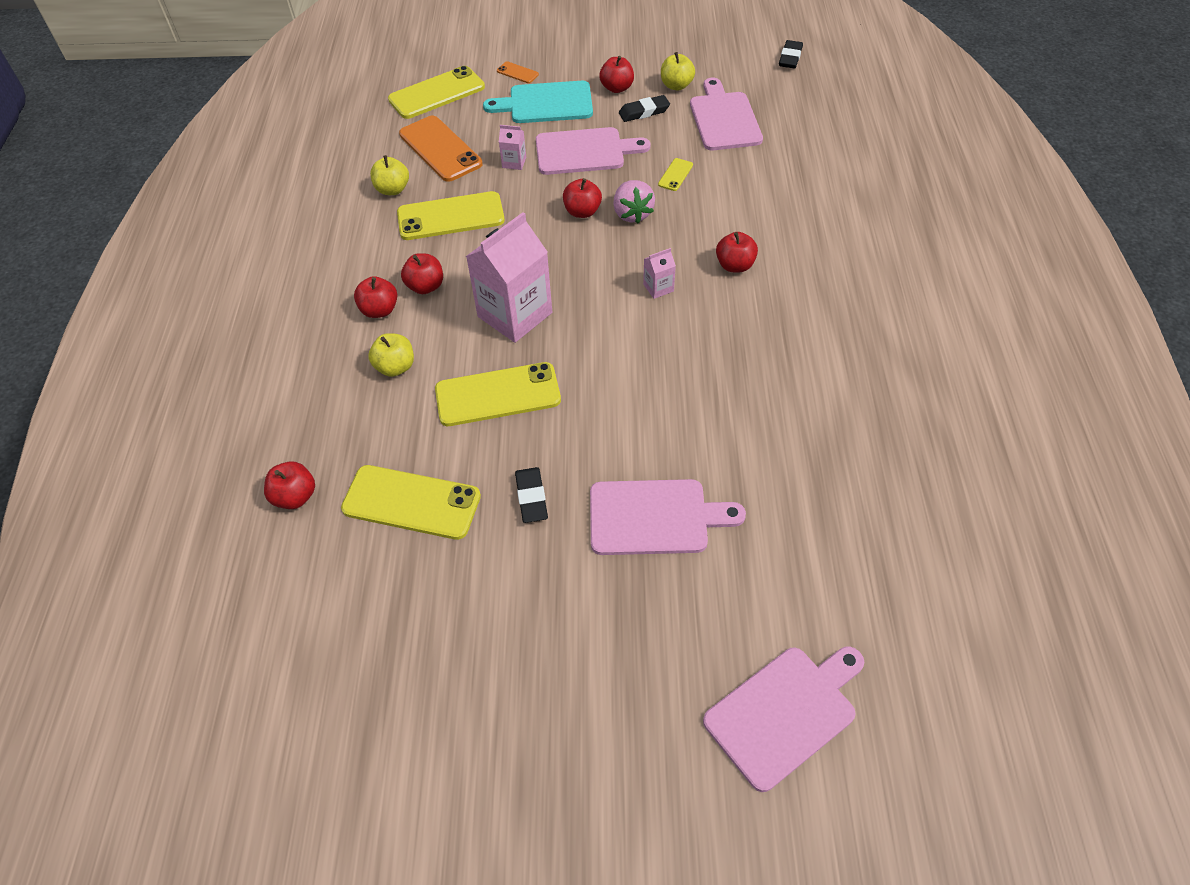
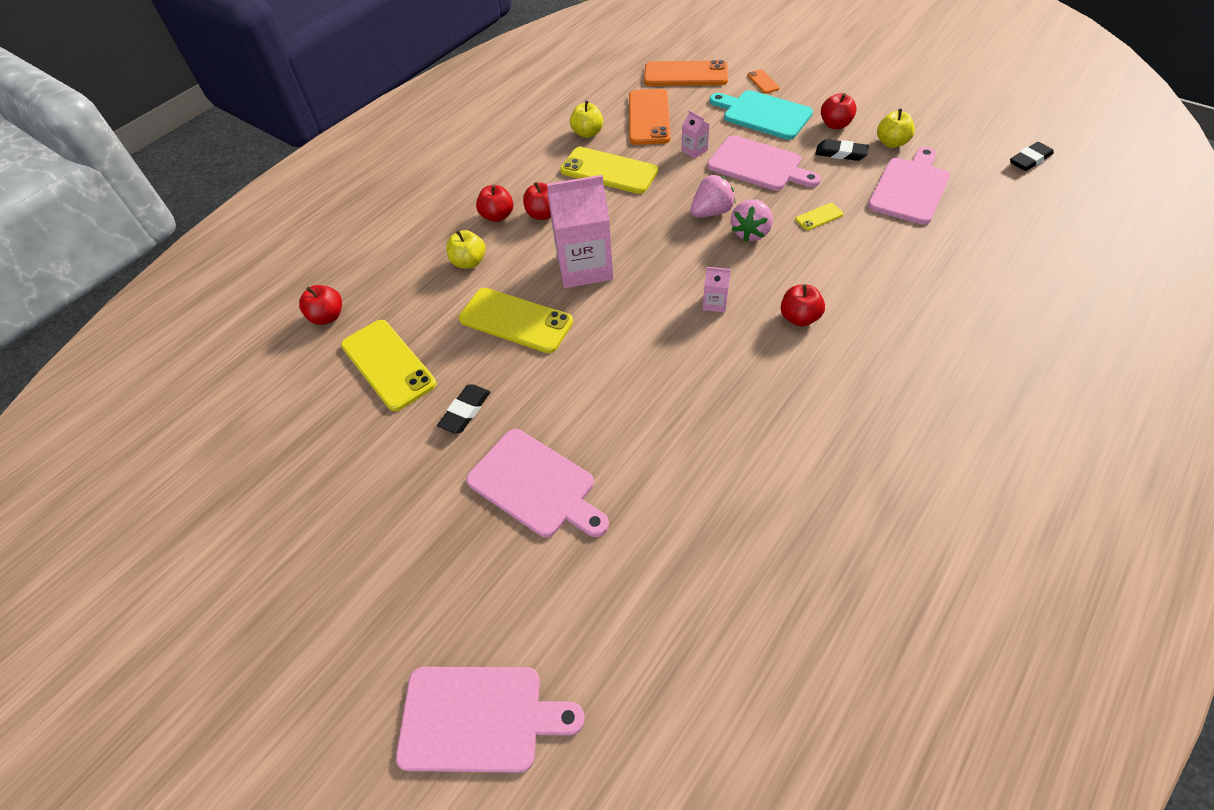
camera: 40 degrees right, 0 degrees up
(437, 93) = (685, 74): yellow phone -> orange phone
(582, 212) = (711, 212): red apple -> pink strawberry

